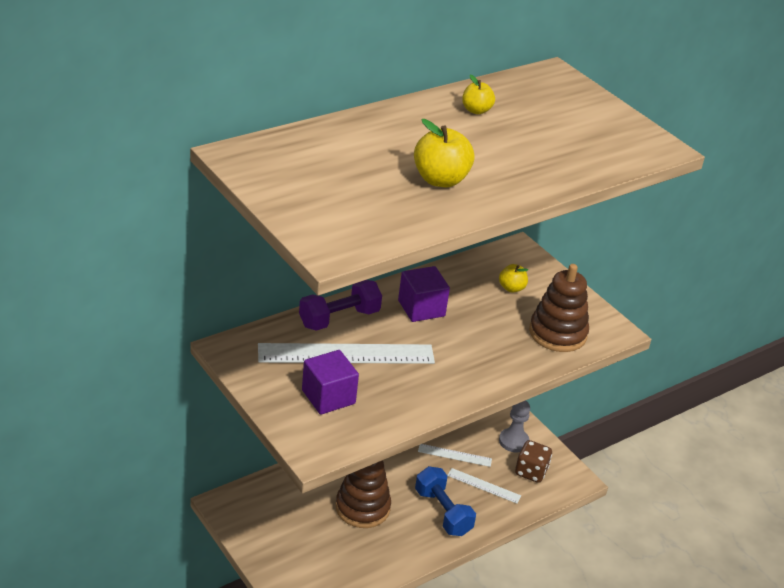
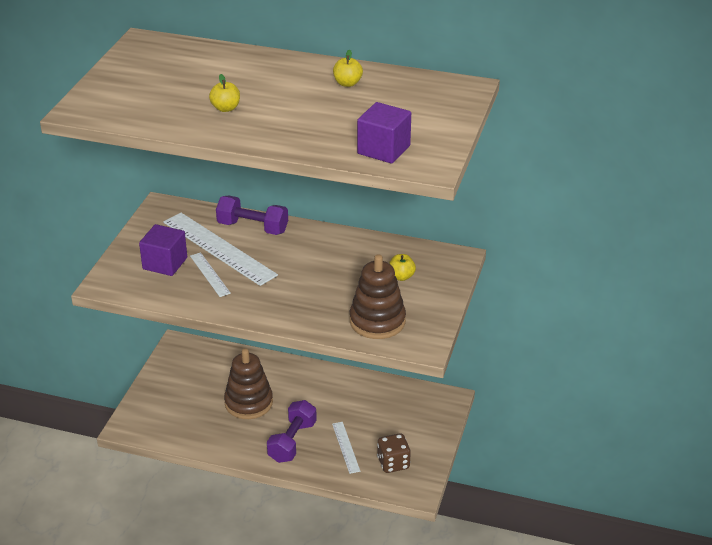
camera: 55 degrees right, 0 degrees up
(421, 308) = (314, 252): purple cube -> purple cube (383, 150)
(440, 180) = (225, 108): yellow apple -> yellow apple, size x0.60
(443, 512) = (292, 441): blue dumbbell -> purple dumbbell
(454, 455) = (358, 416): white ruler -> white ruler (210, 274)
(513, 441) = (414, 437): grey pawn -> none

